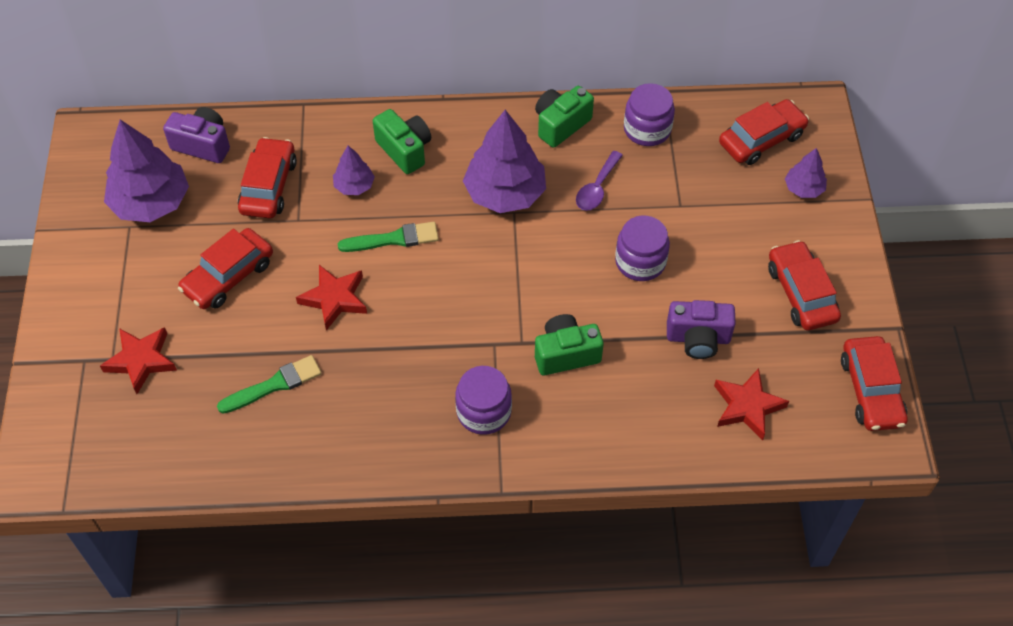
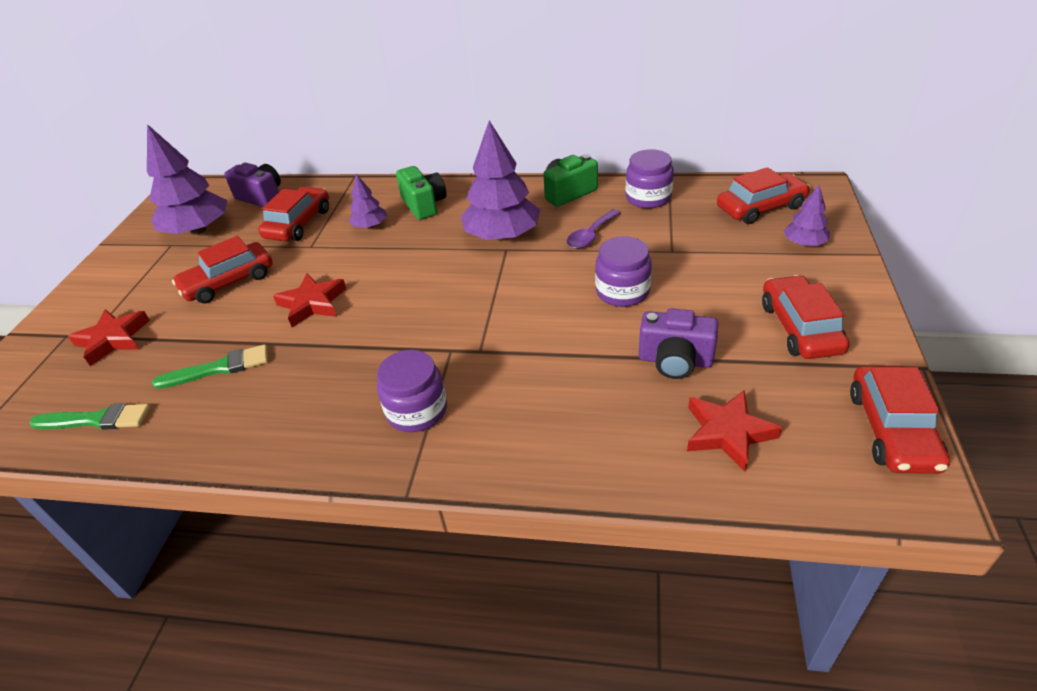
camera: 15 degrees right, 15 degrees down
(394, 239) = (387, 263): green brush -> green brush (96, 420)
(566, 354) = (523, 364): green camera -> none

